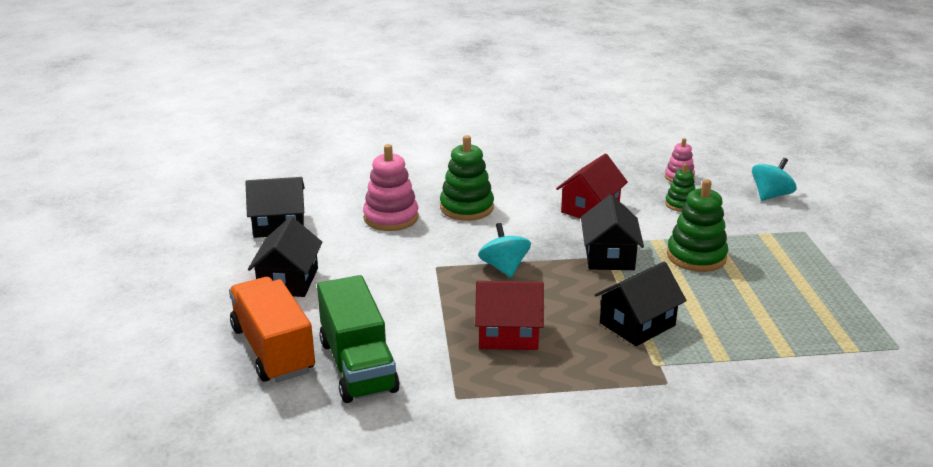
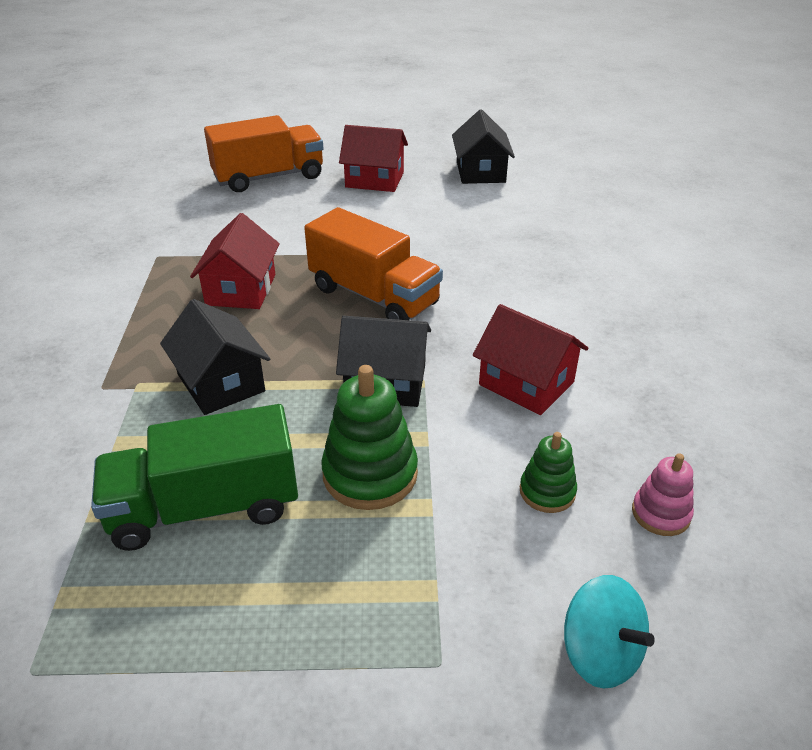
camera: 95 degrees right, 10 degrees up
(288, 281) = (374, 180): black house -> red house
(358, 366) = (228, 212): green truck -> green truck (205, 507)
(391, 218) = (496, 229): pink stacking toy -> none
(466, 208) = (523, 279): green stacking toy -> none
(504, 267) = (374, 296): turquoise spinning top -> orange truck

